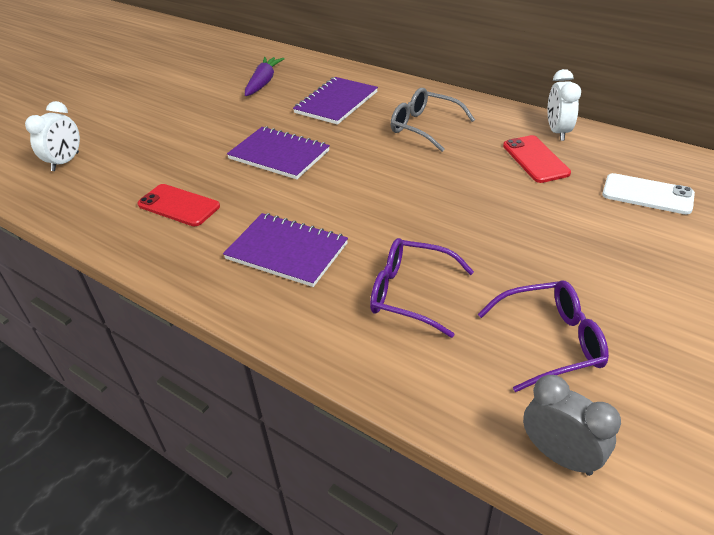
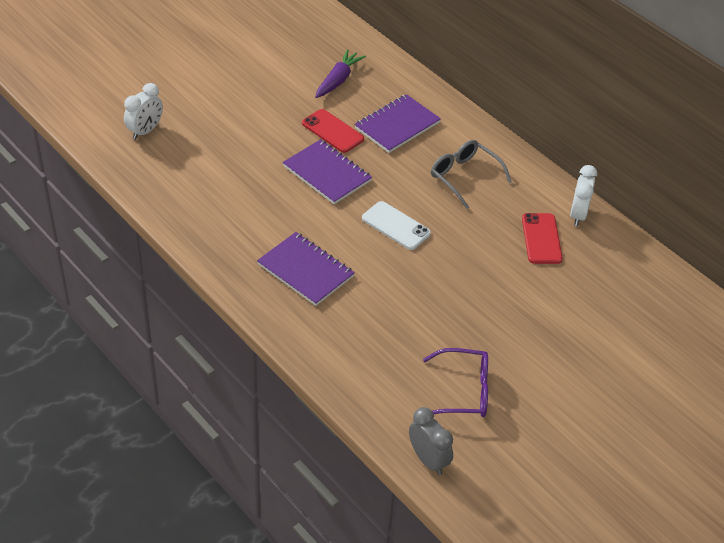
camera: 10 degrees right, 5 degrees up
(178, 206) = (232, 204): red phone -> red phone (332, 131)
(410, 293) = (383, 330): purple glasses -> none
(647, 194) = (611, 298): white phone -> white phone (396, 226)

